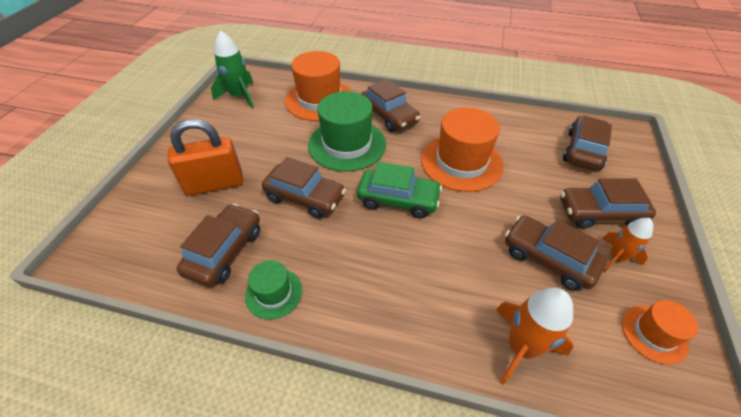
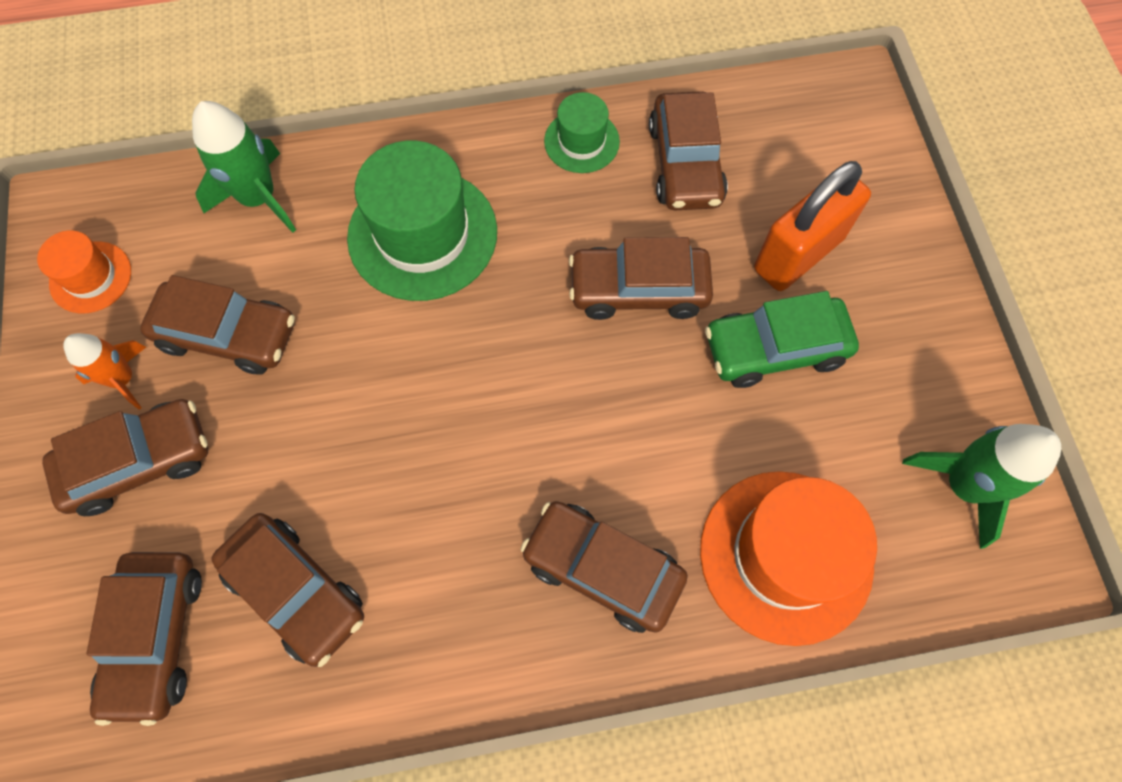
camera: 155 degrees right, 20 degrees up
(347, 144) = (642, 439): green hat -> green hat (422, 234)
(398, 200) = (487, 348): green car -> green car (775, 349)
(461, 162) = (404, 487): orange hat -> none
(518, 146) = (296, 591): none -> brown car
(521, 347) = (258, 198): orange rocket -> green rocket

